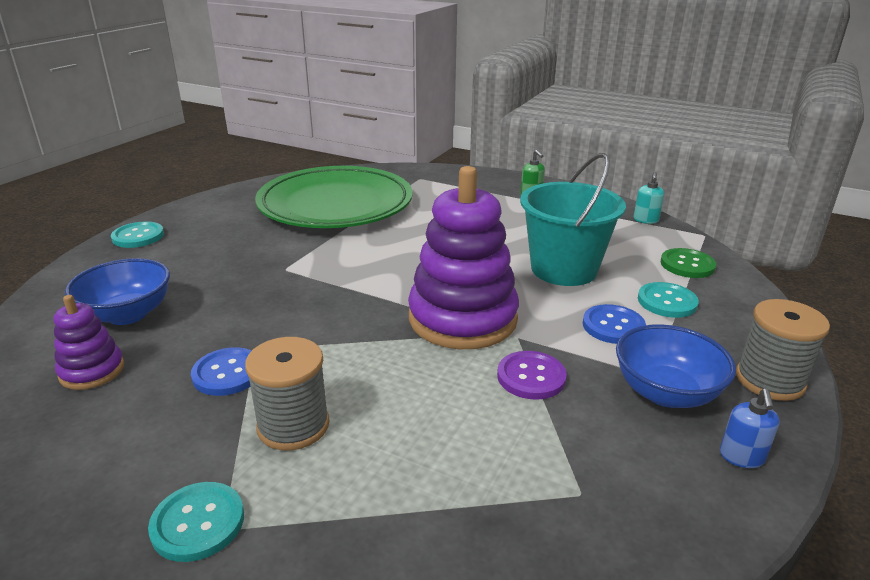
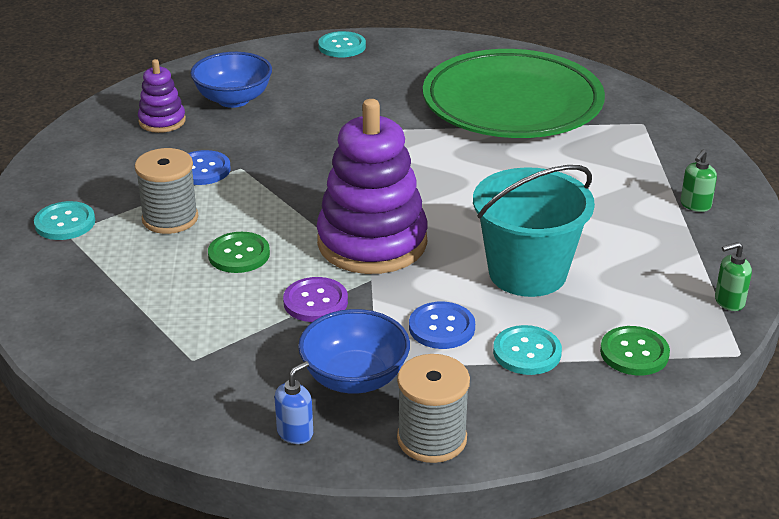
camera: 60 degrees right, 5 degrees up
(411, 398) = (239, 254): none -> green button
(645, 220) = (729, 301): turquoise soap dispenser -> green soap dispenser
(741, 457) = (295, 432): blue soap dispenser -> blue soap dispenser turned 150 degrees clockwise

